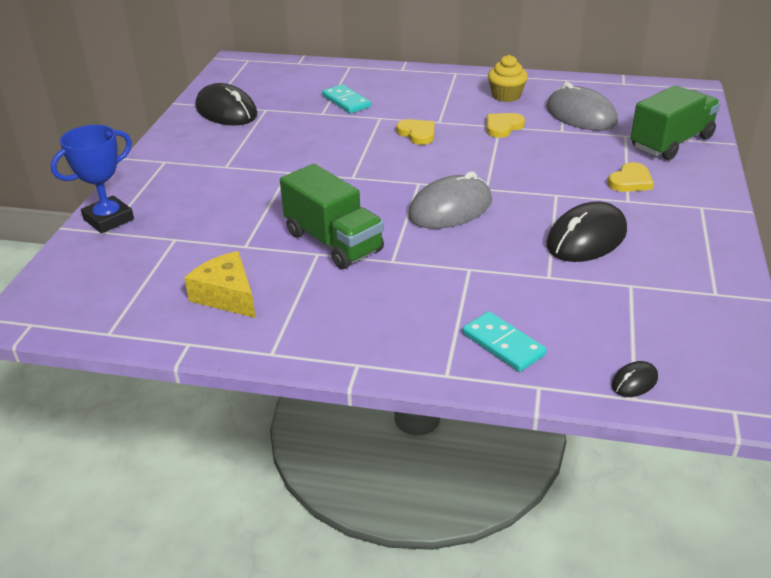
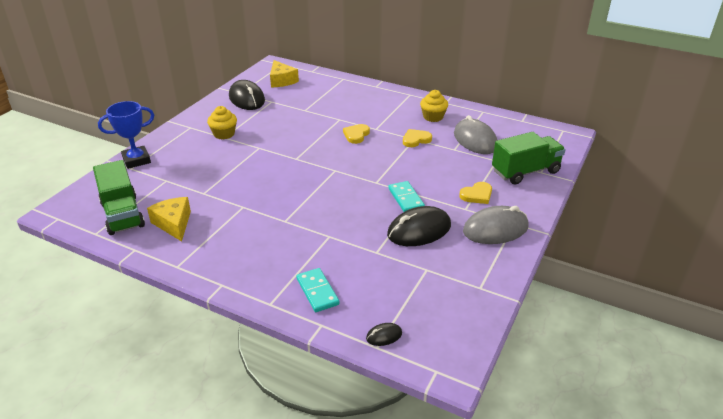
camera: 15 degrees right, 0 degrees up
(223, 162) = (224, 134): none -> yellow cupcake
(262, 81) = (281, 80): none -> yellow cheese
(333, 242) = (257, 201): green truck -> green truck (122, 214)
(346, 101) = (325, 104): turquoise domino -> turquoise domino (406, 199)
(417, 134) = (356, 135): yellow heart -> yellow heart turned 135 degrees counterclockwise
(450, 208) = (344, 192): grey mouse -> grey mouse (495, 229)

